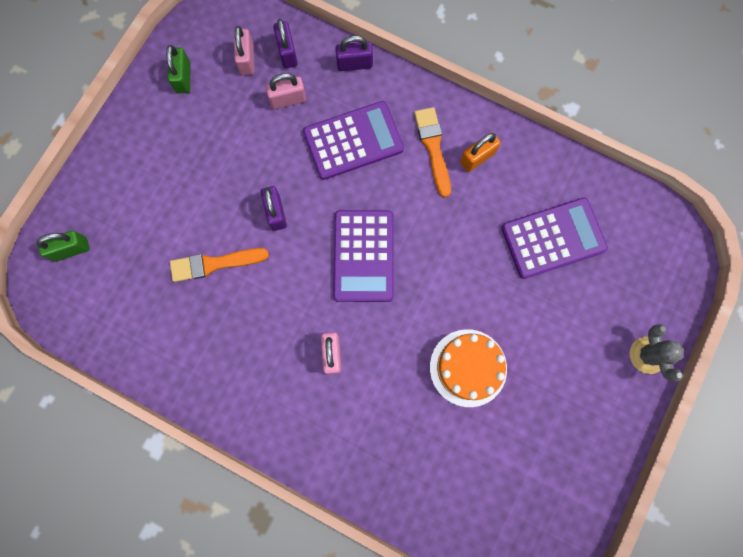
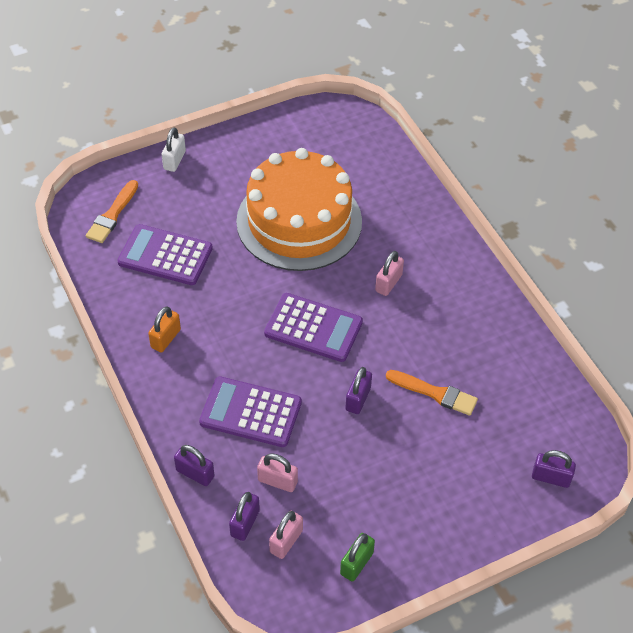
camera: 145 degrees left, 25 degrees down
(71, 249) = (551, 477): green padlock -> purple padlock
(363, 256) = (313, 328): purple calculator -> purple calculator turned 75 degrees clockwise
(433, 148) = (192, 367): orange brush -> orange brush (112, 215)
(468, 367) = (299, 221): orange cake -> orange cake, size x1.92
(477, 158) = (165, 338): orange padlock -> orange padlock turned 60 degrees counterclockwise
(647, 355) = (174, 160): grey cactus -> white padlock

